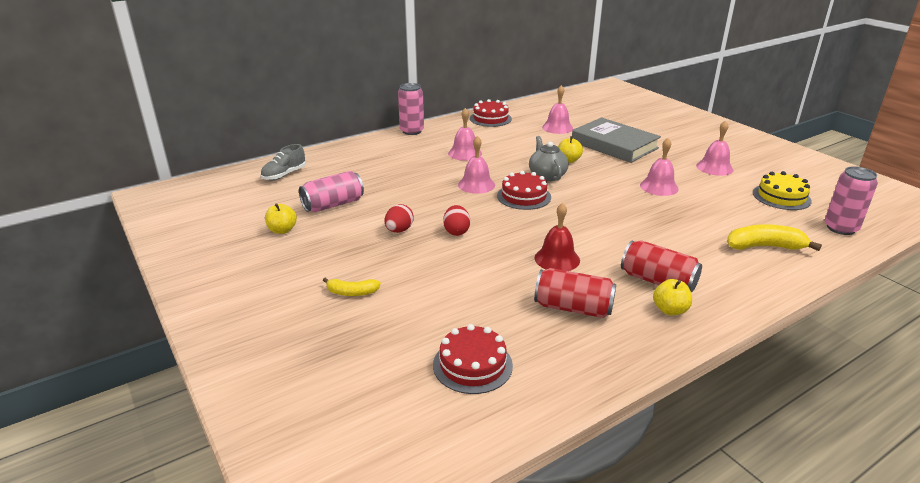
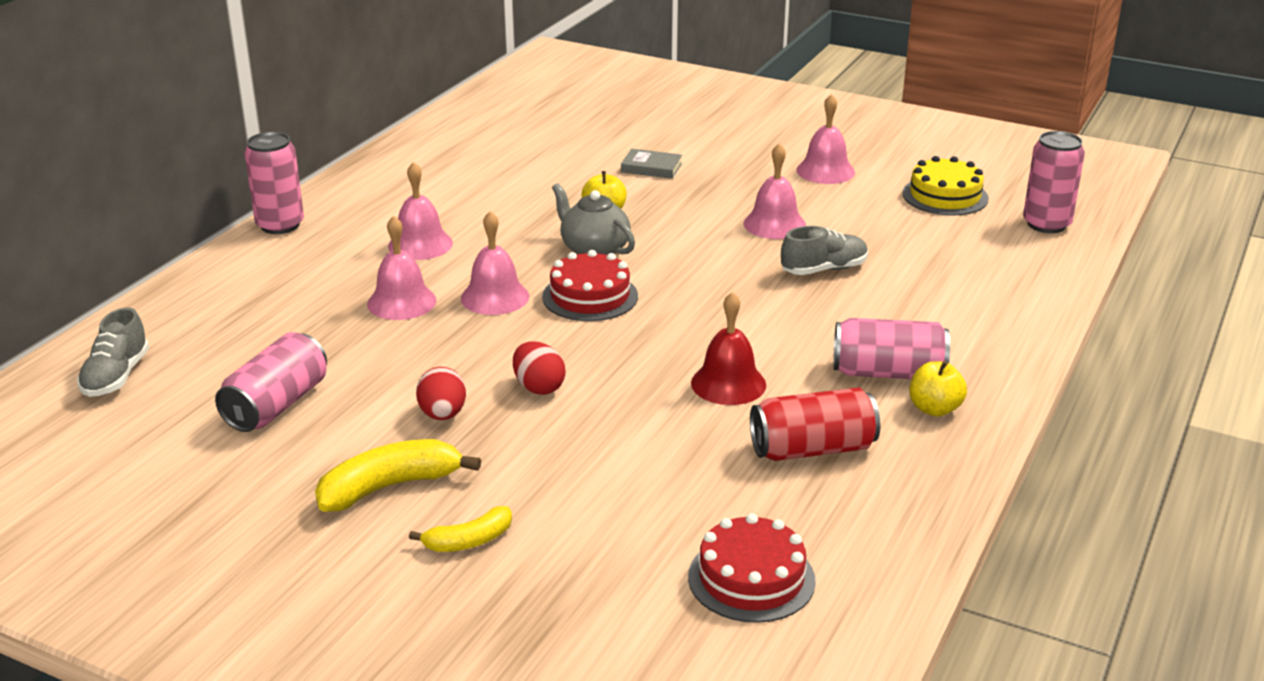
camera: 30 degrees left, 0 degrees up
(282, 230) = (231, 480): yellow apple -> none
(490, 118) = (403, 166): red cake -> none
(557, 127) = (534, 157): pink bell -> pink bell (401, 302)
(614, 145) = (651, 168): grey book -> grey book, size x0.43
(658, 281) = (888, 373): red can -> pink can
(667, 216) = (824, 270): none -> grey shoe
(764, 247) = (978, 279): yellow banana -> yellow banana (389, 487)

